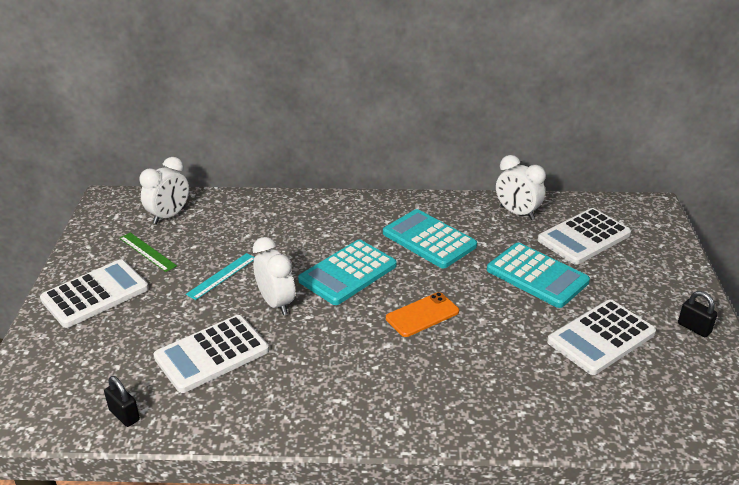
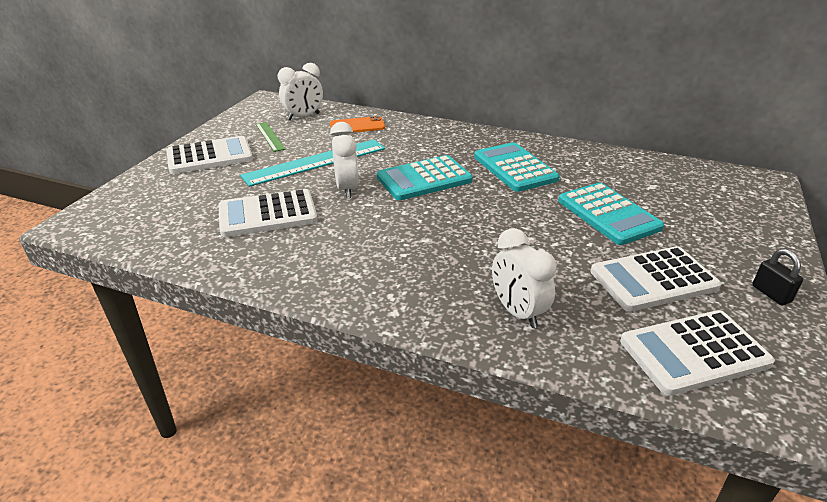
camera: 20 degrees right, 0 degrees up
(124, 415) = (166, 242): black padlock -> none
(222, 276) = (315, 162): turquoise ruler -> turquoise ruler, size x1.94
(422, 315) = (473, 223): orange phone -> orange phone (357, 126)
(517, 213) = (613, 162): white clock -> white clock (517, 312)
(584, 237) = (675, 192): white calculator -> white calculator (694, 352)

